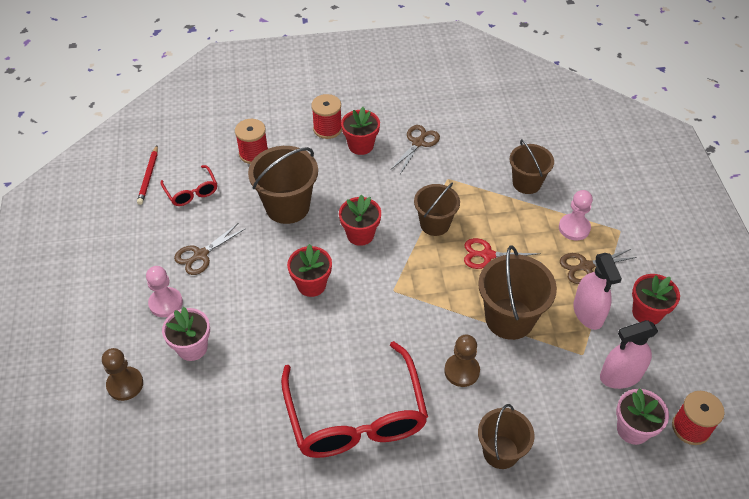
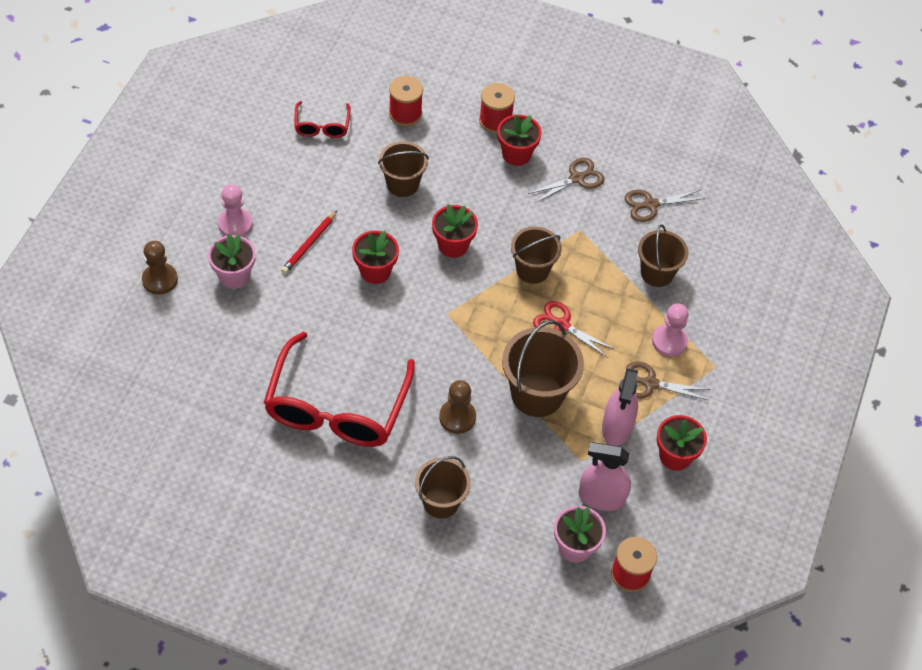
camera: 25 degrees right, 5 degrees up
(148, 176) = (291, 91): red pencil -> red pencil (309, 244)
(201, 255) = (293, 193): brown scissors -> brown scissors (651, 204)
(287, 206) = (402, 184): brown bucket -> brown bucket, size x0.66

